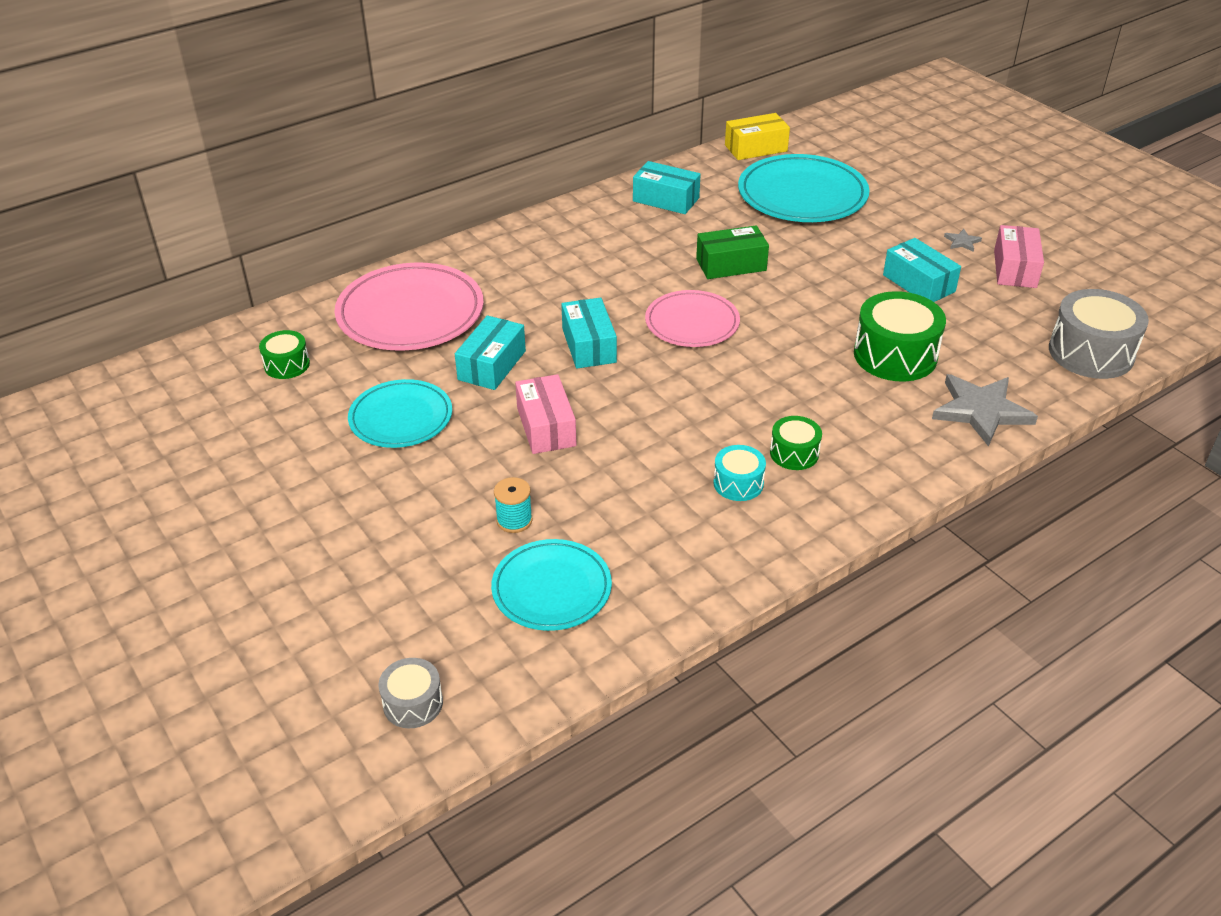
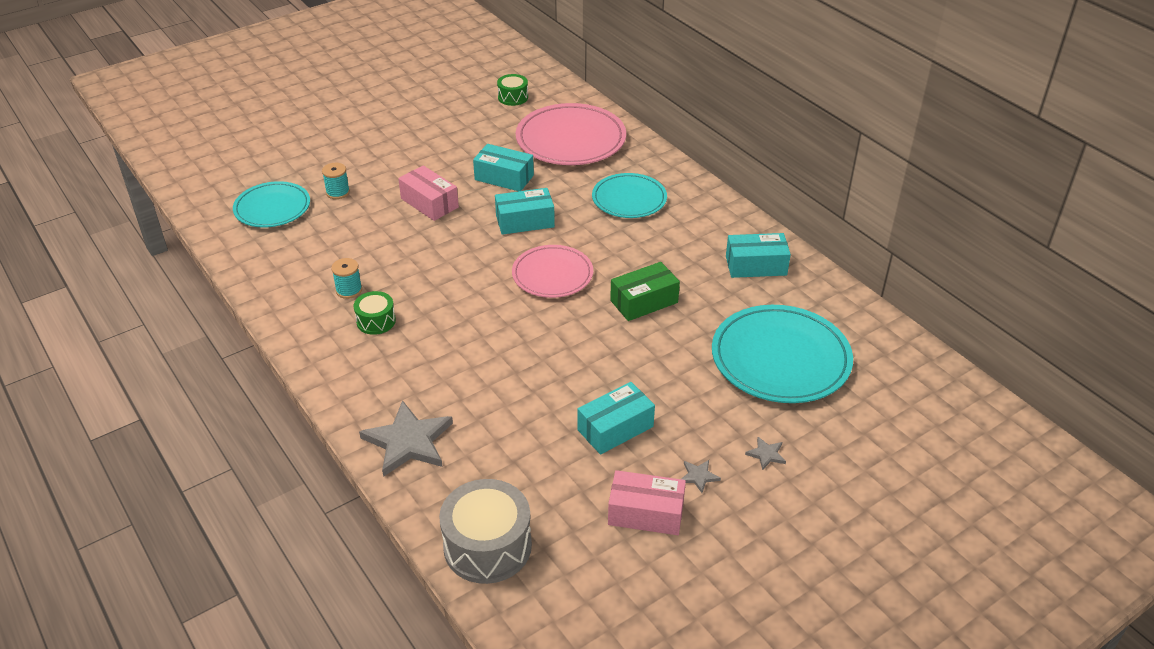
camera: 90 degrees right, 0 degrees up
(401, 418) = (449, 144): turquoise plate -> turquoise plate (629, 199)
(413, 703) = (204, 164): grey drum -> none
(546, 427) = (429, 203): pink box -> pink box turned 60 degrees clockwise
(666, 199) = (756, 265): turquoise box -> turquoise box turned 60 degrees clockwise
(731, 264) = (644, 301): green box -> green box turned 75 degrees clockwise
(738, 483) = (349, 290): turquoise drum -> turquoise spool
(756, 148) = (876, 331): yellow box -> none
(895, 355) = (496, 395): green drum -> none
(924, 209) = (766, 454): none -> grey star

